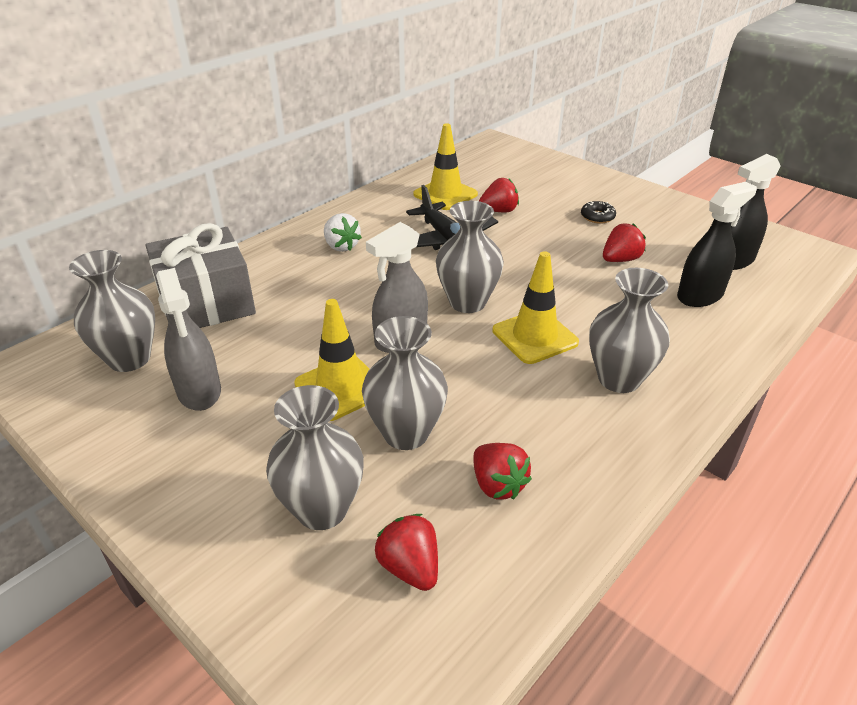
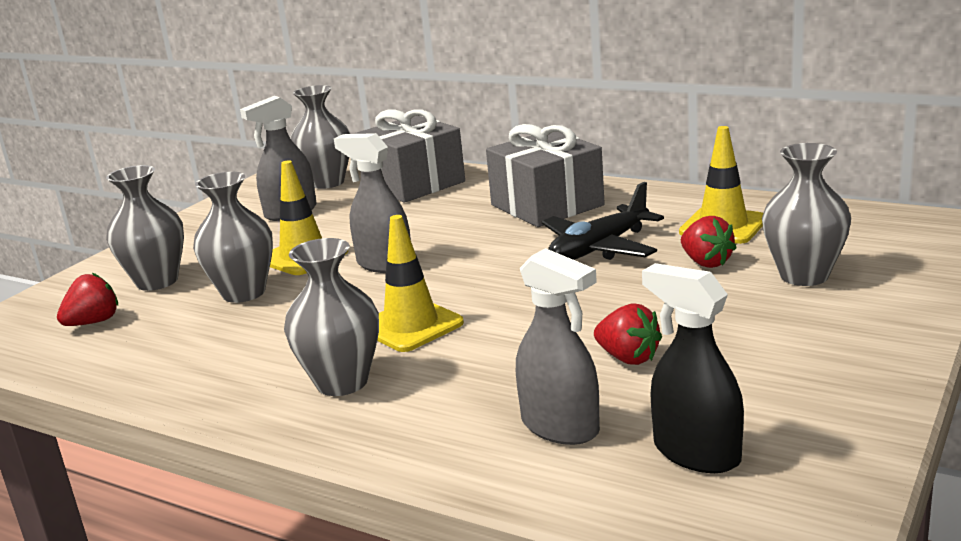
camera: 80 degrees right, 15 degrees down
(341, 246) = (547, 205): white strawberry -> grey gift
(467, 302) = (466, 282): grey vase -> grey vase (804, 276)
(497, 485) = (177, 341): red strawberry -> none
(597, 217) = (753, 328): black donut -> none
(700, 295) = (560, 427): black spray bottle -> grey spray bottle

